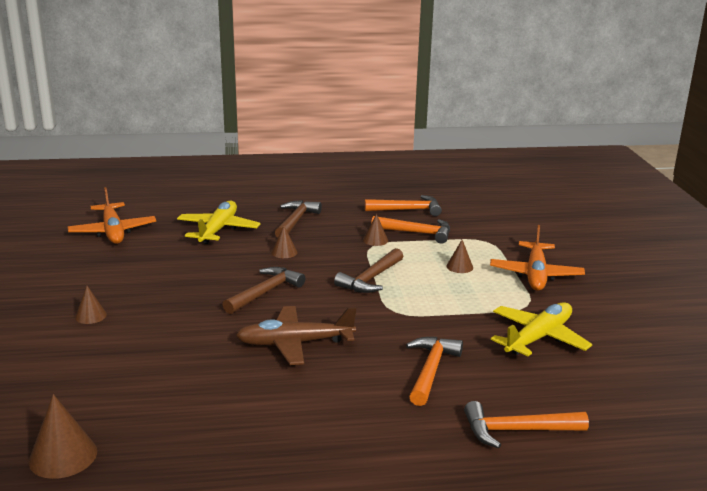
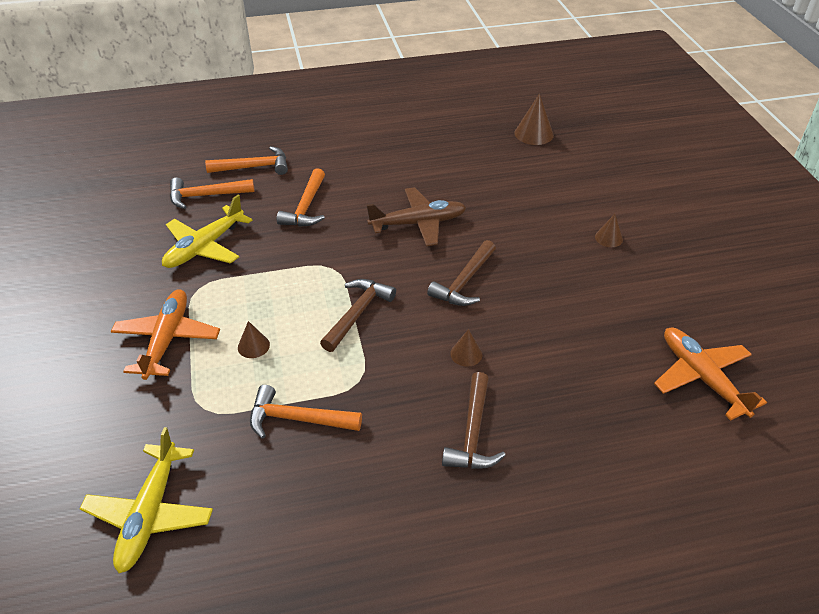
camera: 175 degrees right, 20 degrees up
(218, 230) = (570, 396): yellow plane -> yellow plane (150, 513)
(375, 240) = (355, 394): brown cone -> none
(407, 210) = (306, 490): orange hammer -> orange hammer (206, 196)

